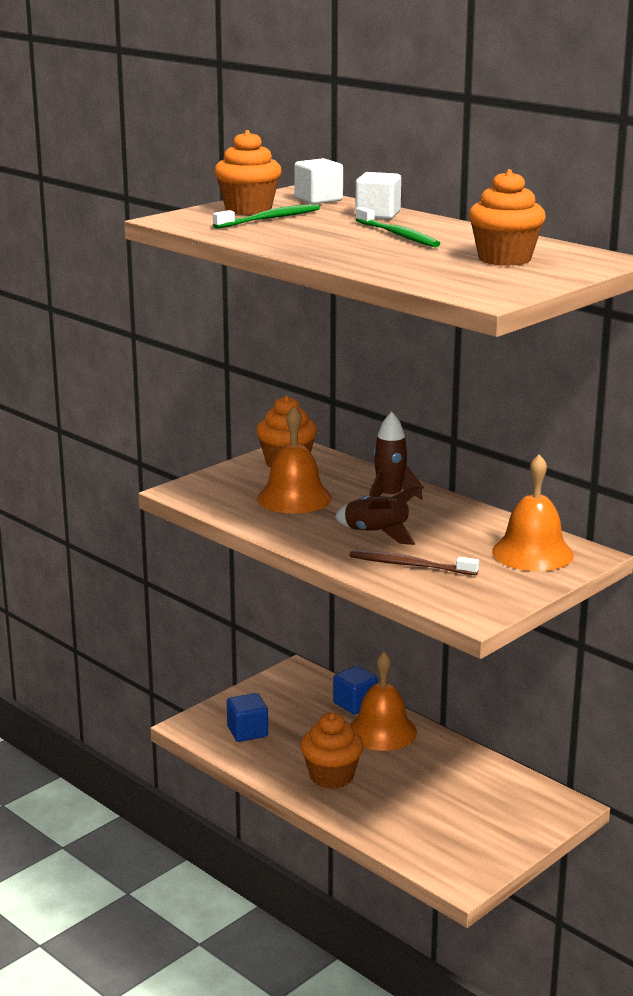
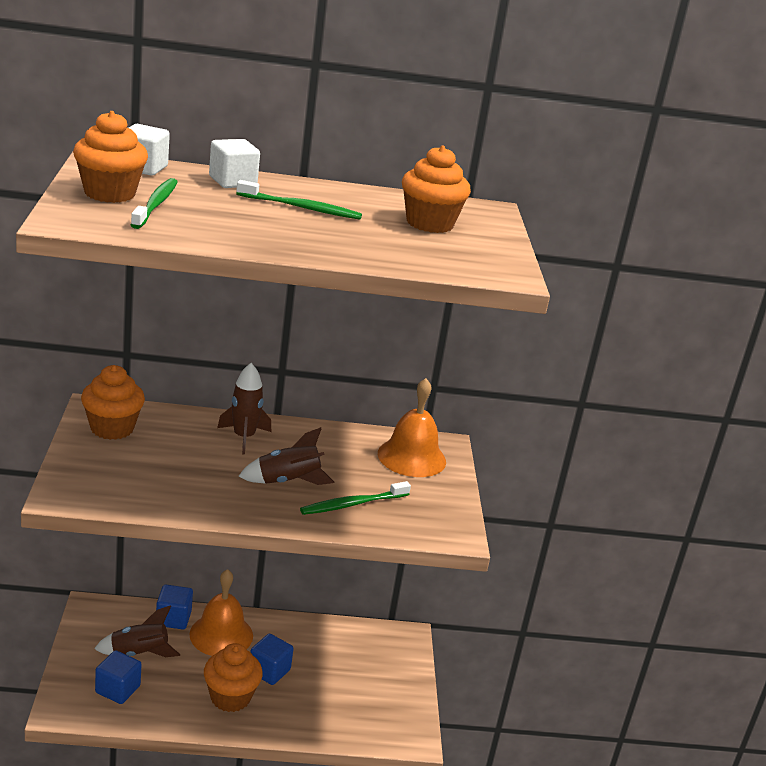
camera: 50 degrees left, 5 degrees up
(294, 498) = (172, 466): orange bell -> none
(295, 715) = (138, 653): none -> brown rocket
(391, 773) = (269, 671): none -> blue cube
(409, 565) = (352, 504): brown toothbrush -> green toothbrush

